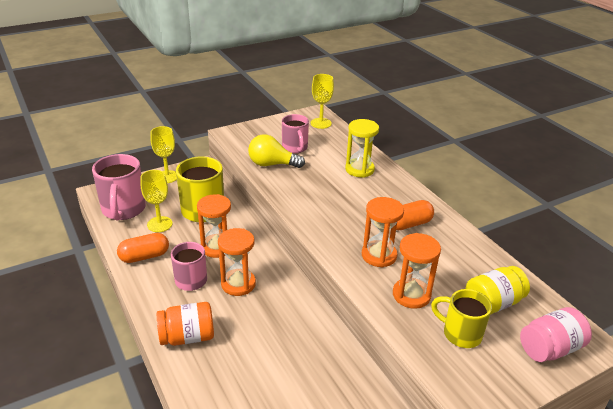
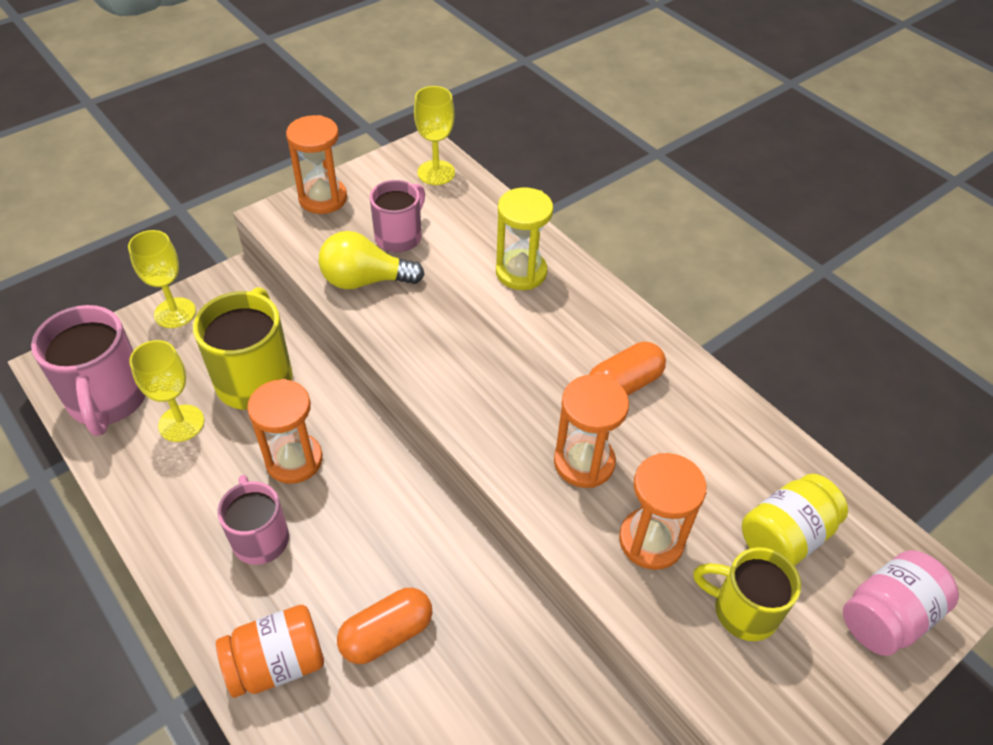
camera: 10 degrees left, 15 degrees up
(144, 256) = (167, 500): orange capsule -> orange capsule (386, 634)
(238, 284) = (345, 534): orange hourglass -> orange hourglass (323, 198)
(295, 148) = (399, 237): pink mug -> pink mug turned 120 degrees counterclockwise

